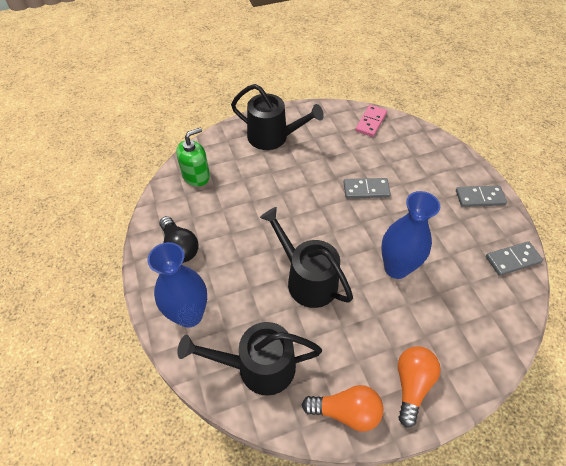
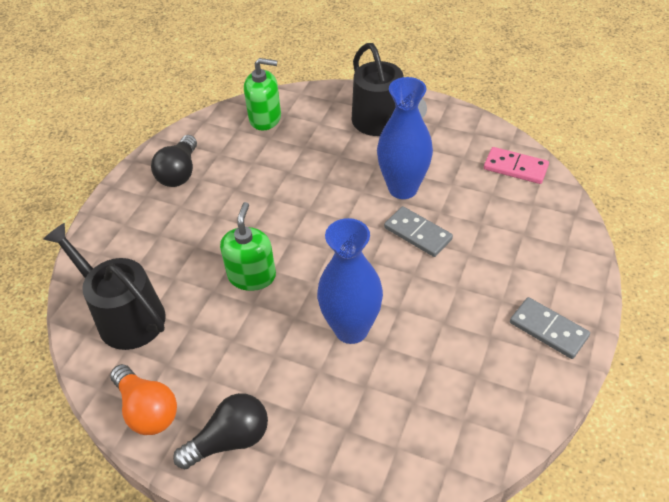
camera: 45 degrees right, 5 degrees down
(189, 315) = (123, 233): blue vase -> blue vase (403, 188)
(307, 279) = (252, 276): black watering can -> green soap dispenser
(370, 122) = (515, 167): pink domino -> pink domino turned 45 degrees clockwise
(411, 384) = (230, 440): orange light bulb -> black light bulb
(512, 260) = (499, 420): grey domino -> none

